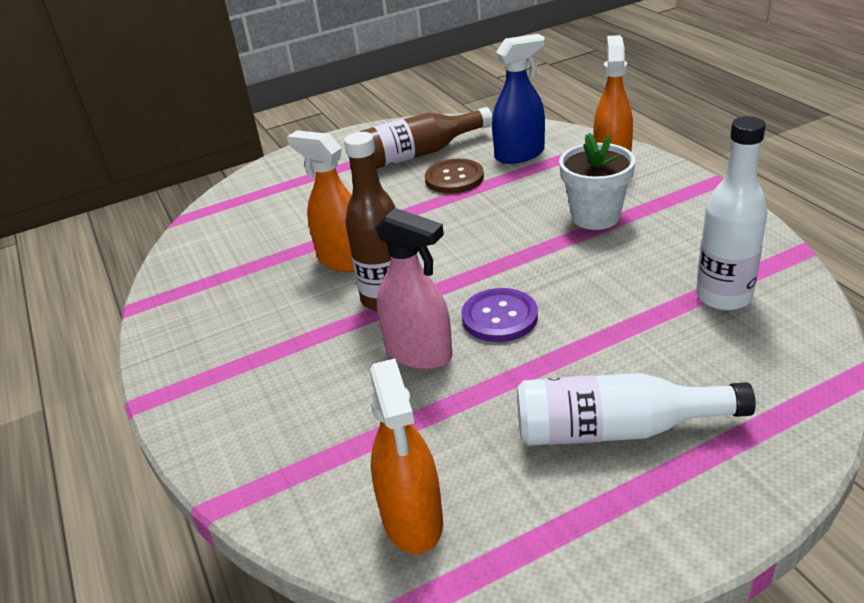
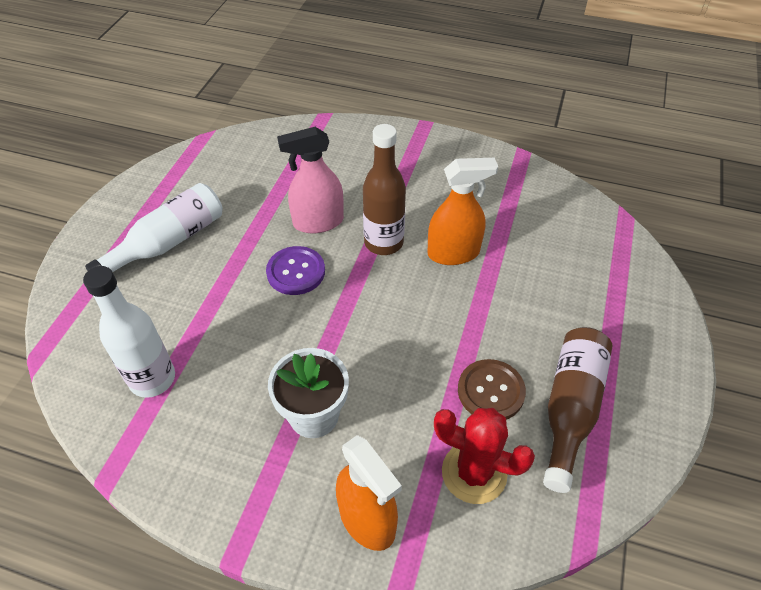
camera: 130 degrees right, 15 degrees up
(412, 520) = (233, 156): orange spray bottle -> none
(520, 154) = (474, 473): blue spray bottle -> red cactus

